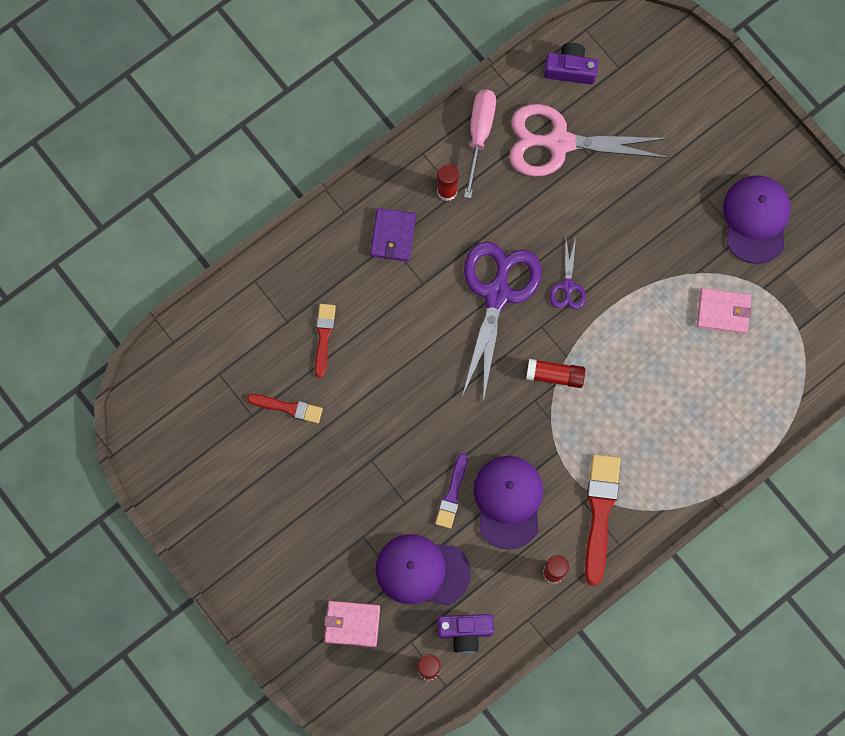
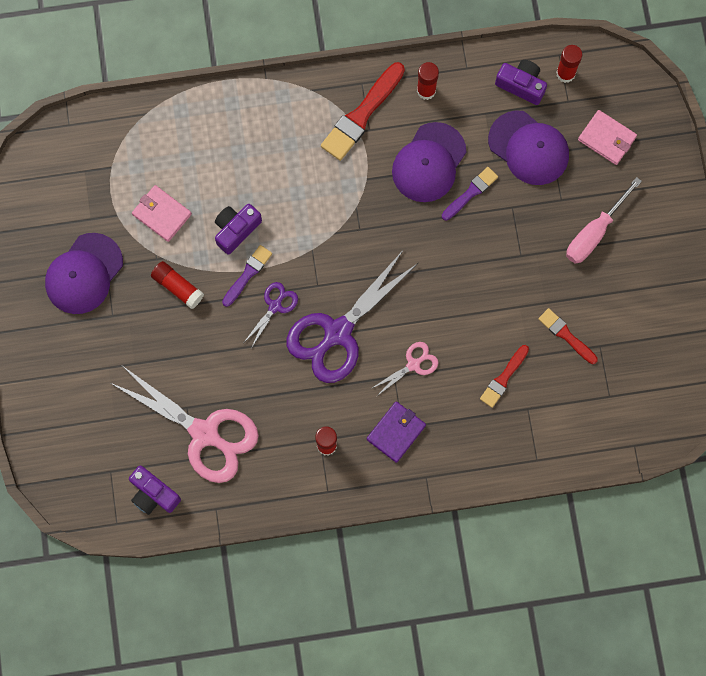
camera: 150 degrees left, 0 degrees up
(412, 303) = (413, 364): none -> pink scissors
(479, 134) = (268, 480): pink screwdriver -> pink screwdriver (594, 233)
(555, 375) = (331, 239): red glue stick -> red glue stick (178, 287)
(610, 301) = (248, 274): none -> purple brush
(647, 335) = (236, 230): none -> purple camera

